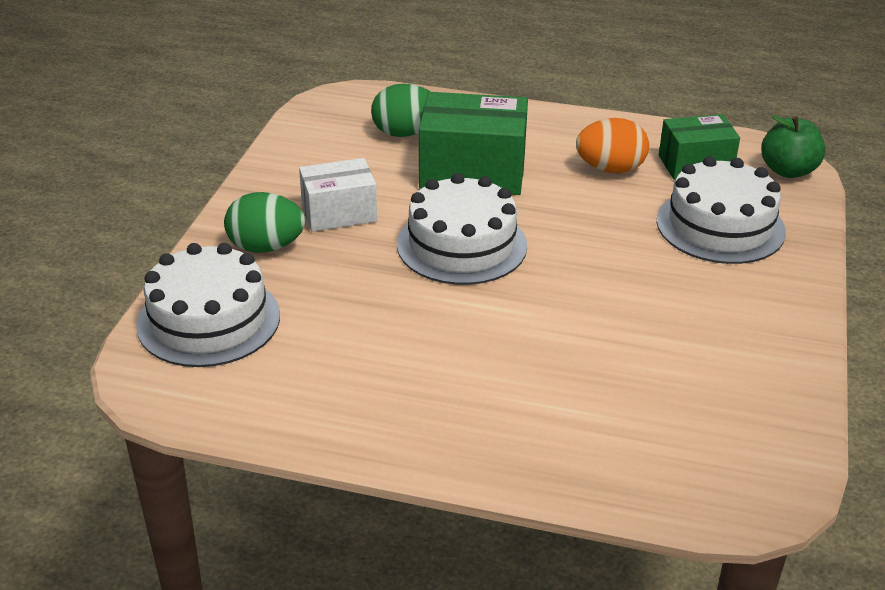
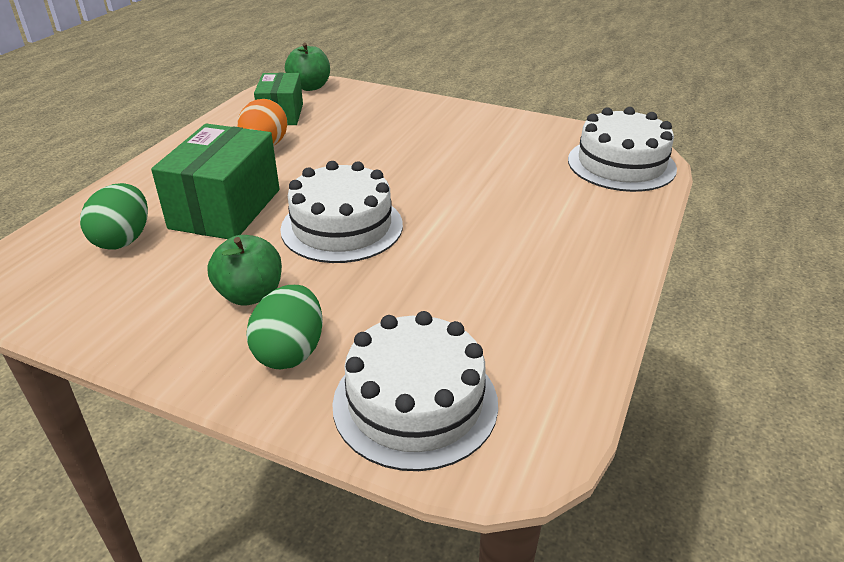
camera: 80 degrees left, 0 degrees up
(339, 213) = (250, 294): white box -> green apple
(720, 226) = (365, 119): white cake -> white cake (621, 164)

